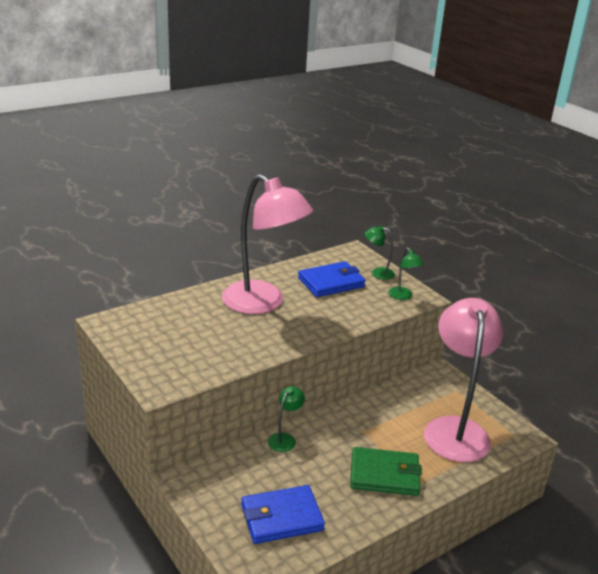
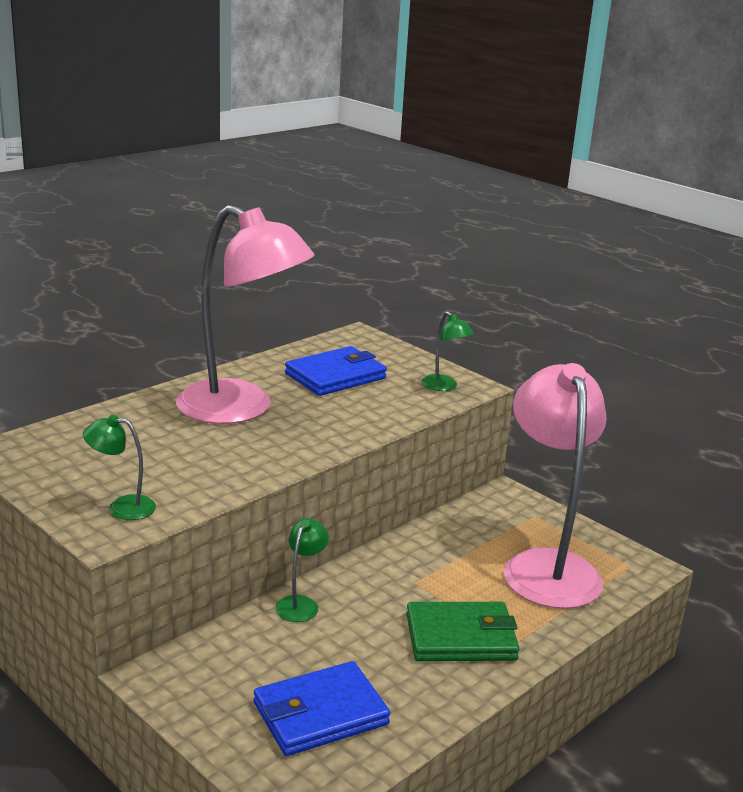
camera: 10 degrees left, 5 degrees down
(377, 273) = (399, 360): green lamp -> green lamp (122, 507)

